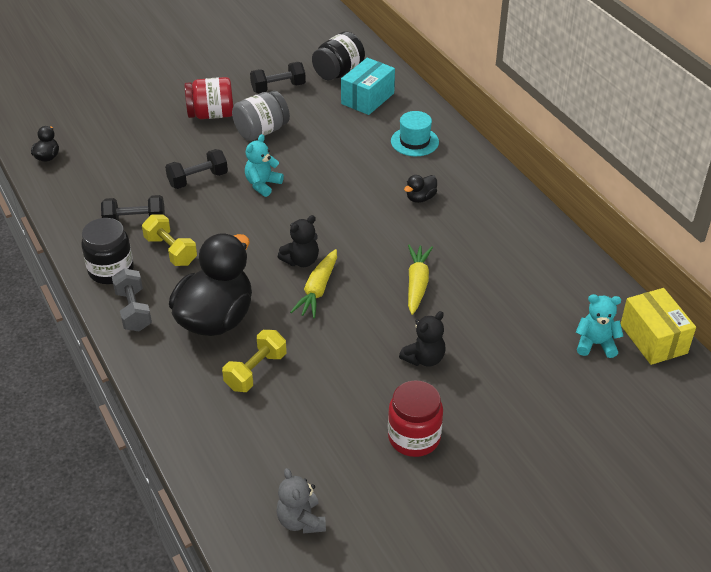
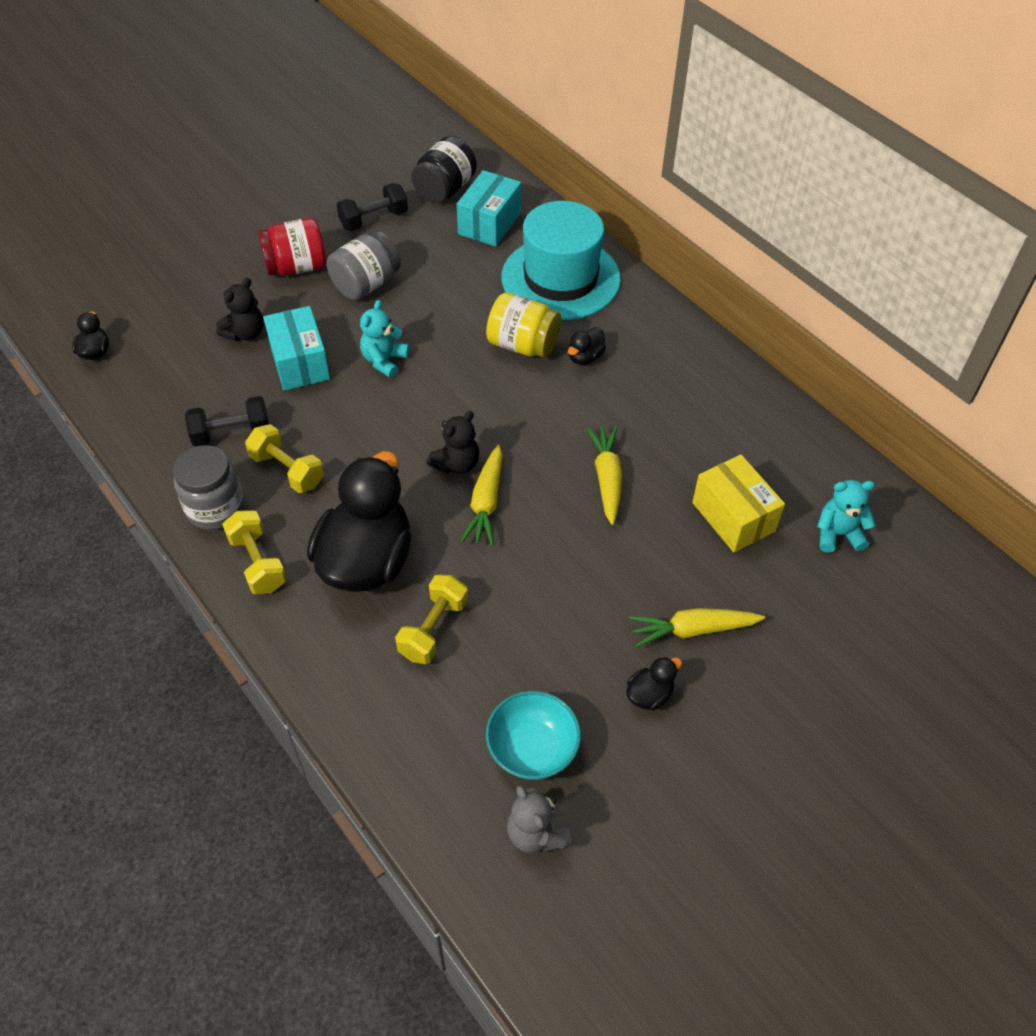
camera: 10 degrees left, 10 degrees up
(111, 270) = (215, 508): black jar -> grey jar
(133, 310) = (258, 563): grey dumbbell -> yellow dumbbell
(198, 179) = (300, 363): black dumbbell -> turquoise box
(312, 463) = (532, 749): none -> turquoise bowl
(373, 184) = (523, 345): none -> yellow jar
(414, 141) = (560, 278): turquoise hat -> turquoise hat, size x1.97
(414, 437) = (649, 695): red jar -> black duck
(424, 358) = (638, 582): black teddy bear -> black teddy bear (245, 333)
(459, 397) = (692, 630): none -> yellow carrot
(653, 339) = (903, 518): yellow box -> yellow box (733, 517)

